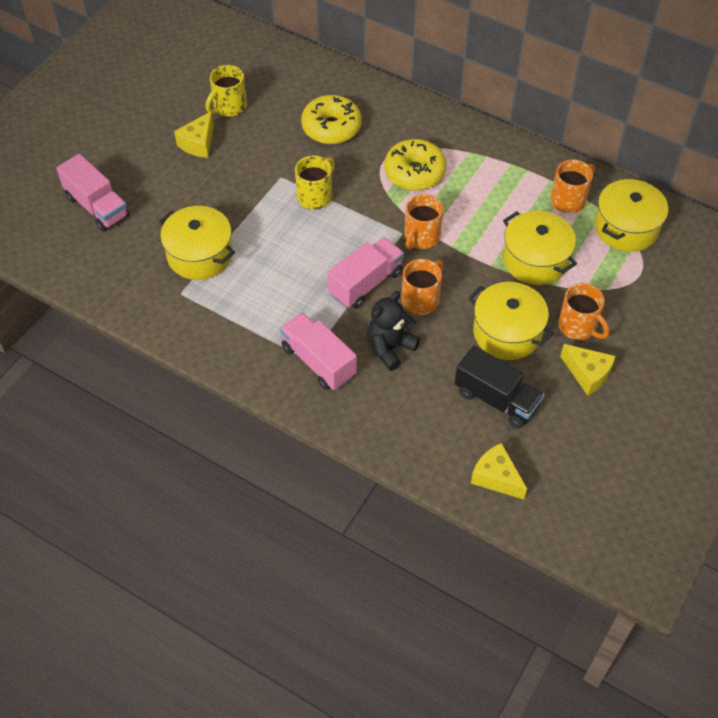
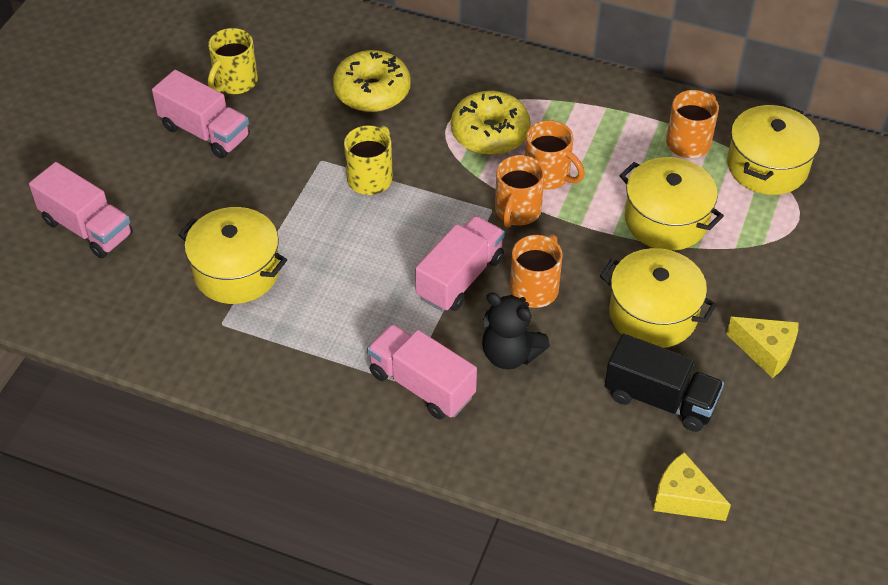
camera: 10 degrees left, 5 degrees down
(198, 143) = (205, 132): yellow cheese -> pink truck
(390, 348) = (510, 354): black teddy bear -> black teddy bear turned 90 degrees counterclockwise
(578, 326) = (739, 294): orange mug -> orange mug (548, 175)

